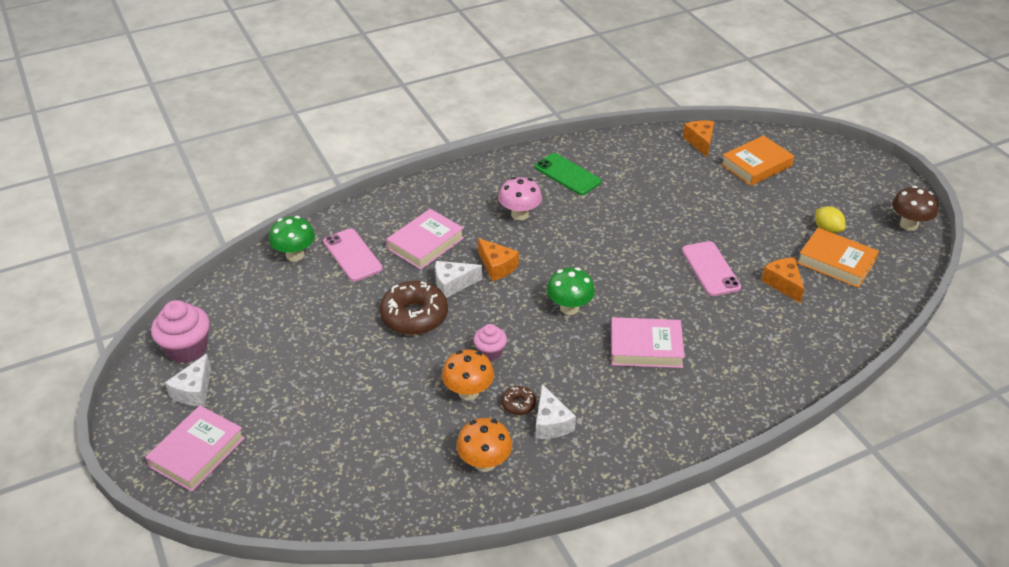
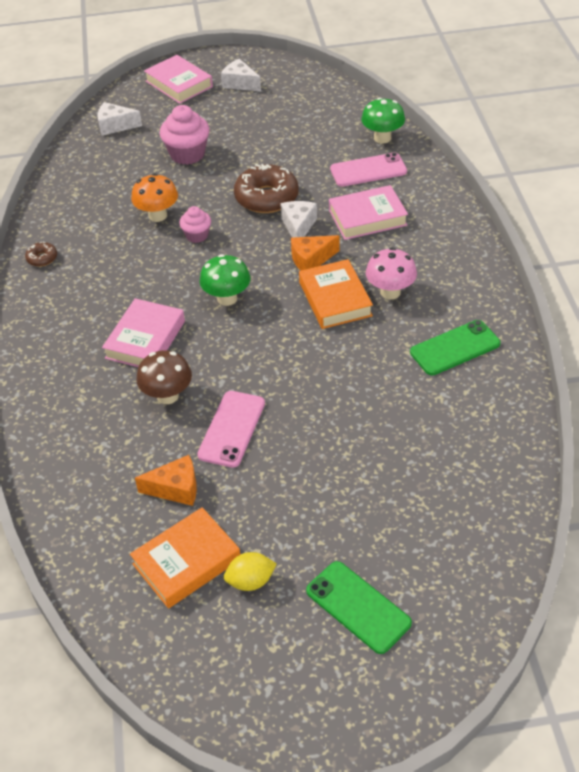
camera: 110 degrees right, 5 degrees up
(187, 349) = (288, 81): pink cupcake -> pink cupcake (187, 154)
(425, 243) = (367, 217): pink book -> pink book turned 75 degrees counterclockwise
(484, 462) = (81, 213): orange mushroom -> none
(518, 404) = (127, 241): brown donut -> brown donut (42, 258)
(551, 423) = (95, 256): white cheese -> white cheese (115, 126)
(700, 142) = (494, 508): orange cheese -> none
(710, 269) = (232, 429): pink phone -> pink phone turned 75 degrees counterclockwise
(756, 165) = (420, 556): orange book -> orange book (335, 299)
(809, 183) = (358, 607): none -> green phone
(908, 225) = (220, 693): brown mushroom -> brown mushroom (167, 396)

